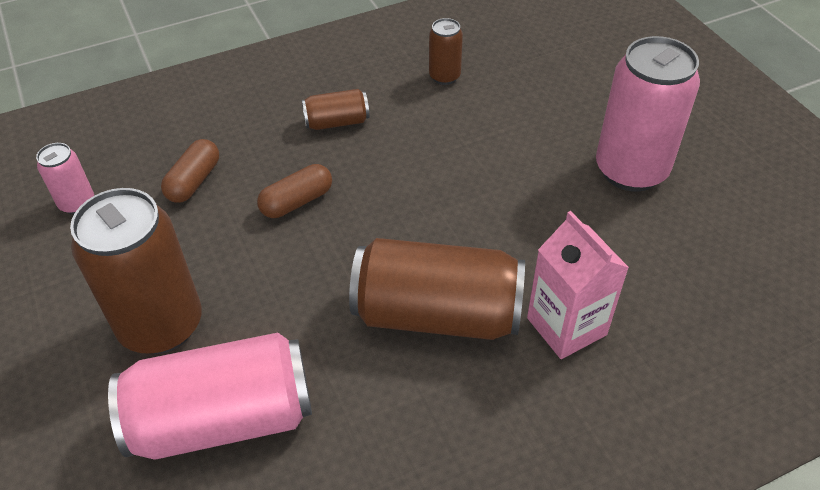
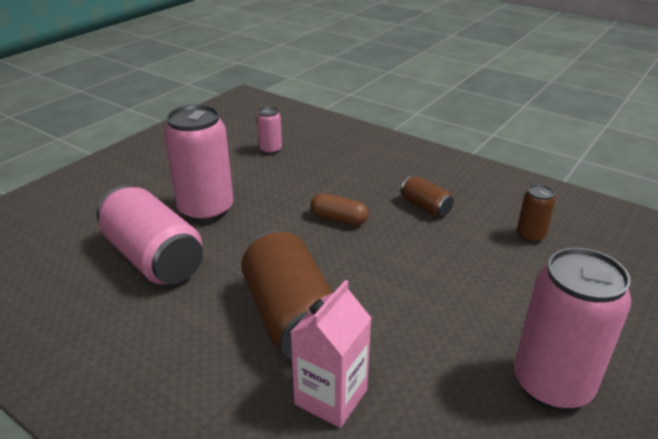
camera: 60 degrees right, 15 degrees down
(161, 325) = (206, 210): brown can -> pink can
(194, 181) = (320, 177): brown capsule -> none

